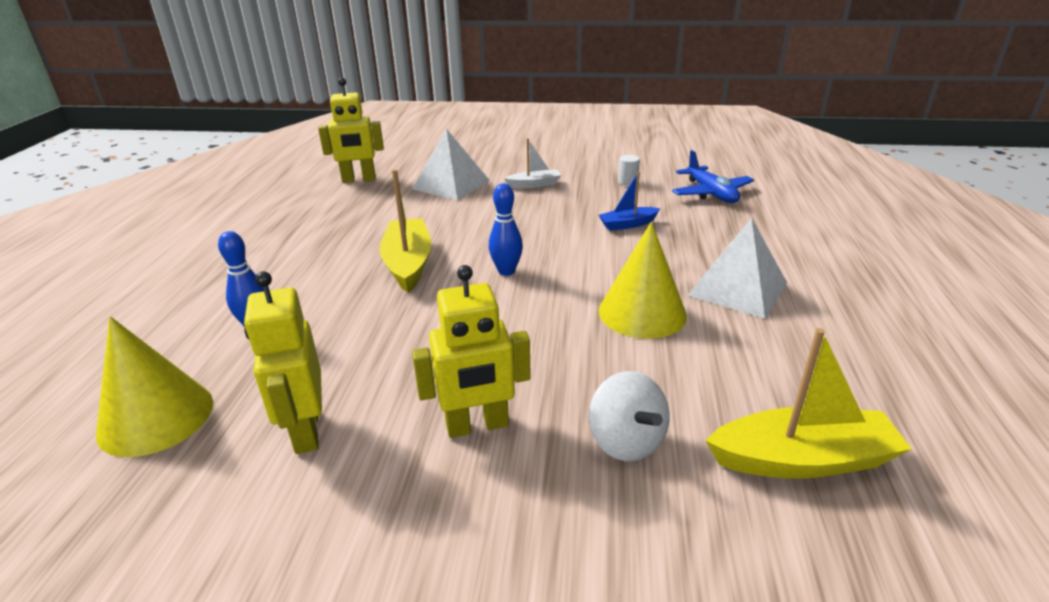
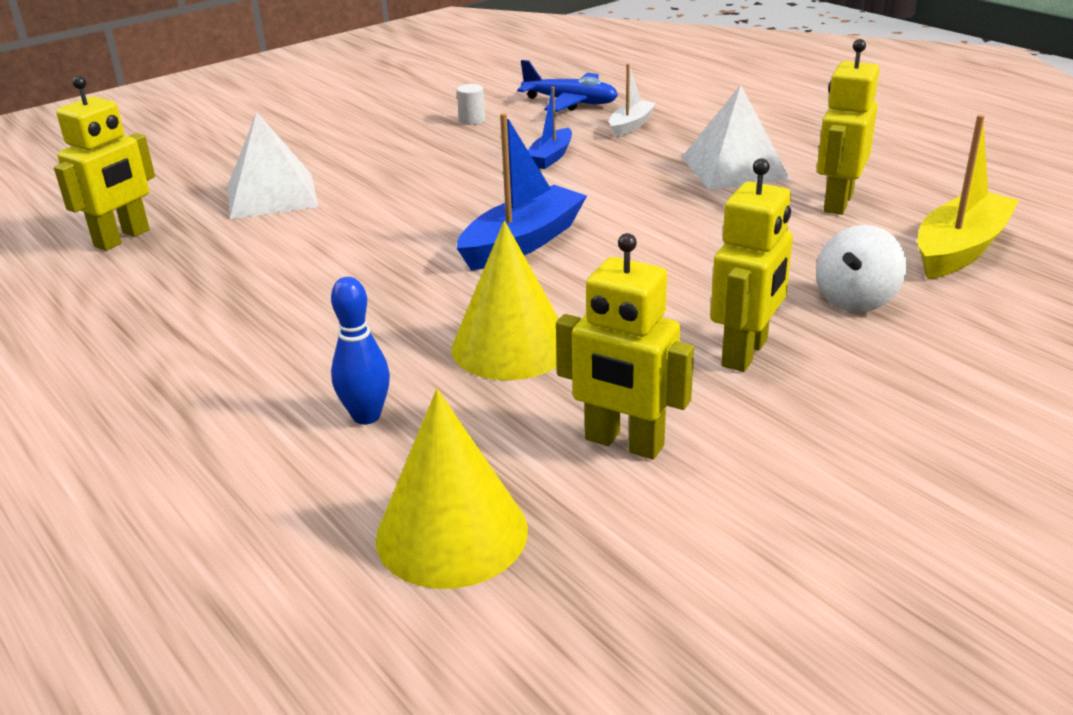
camera: 45 degrees left, 0 degrees up
(408, 264) = (405, 284): yellow boat -> none
(506, 271) = (522, 243): blue bowling pin -> blue boat
(534, 184) = (376, 159): white boat -> white boat (631, 126)
(626, 441) = (855, 300): white spinning top -> white spinning top turned 105 degrees clockwise
(642, 312) = (702, 217): yellow cone -> yellow cone (511, 346)
(768, 357) = (837, 203): none -> yellow robot

